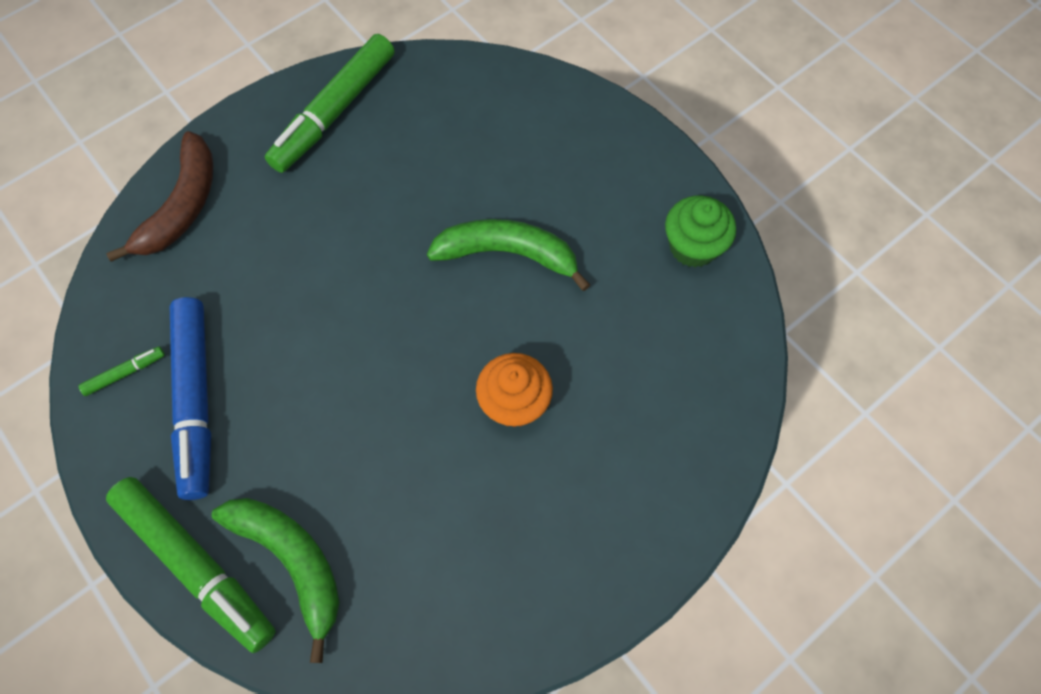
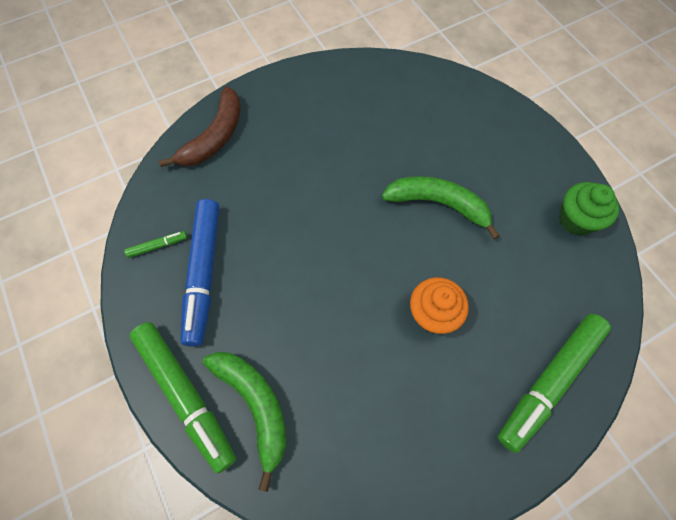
camera: 10 degrees right, 0 degrees up
(334, 112) = (327, 88): green marker -> green marker (549, 381)

